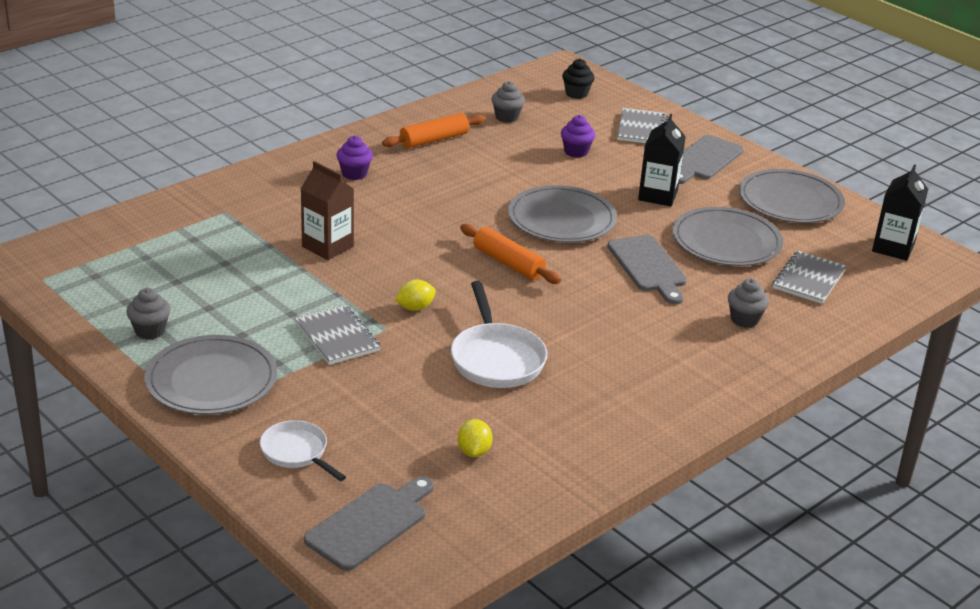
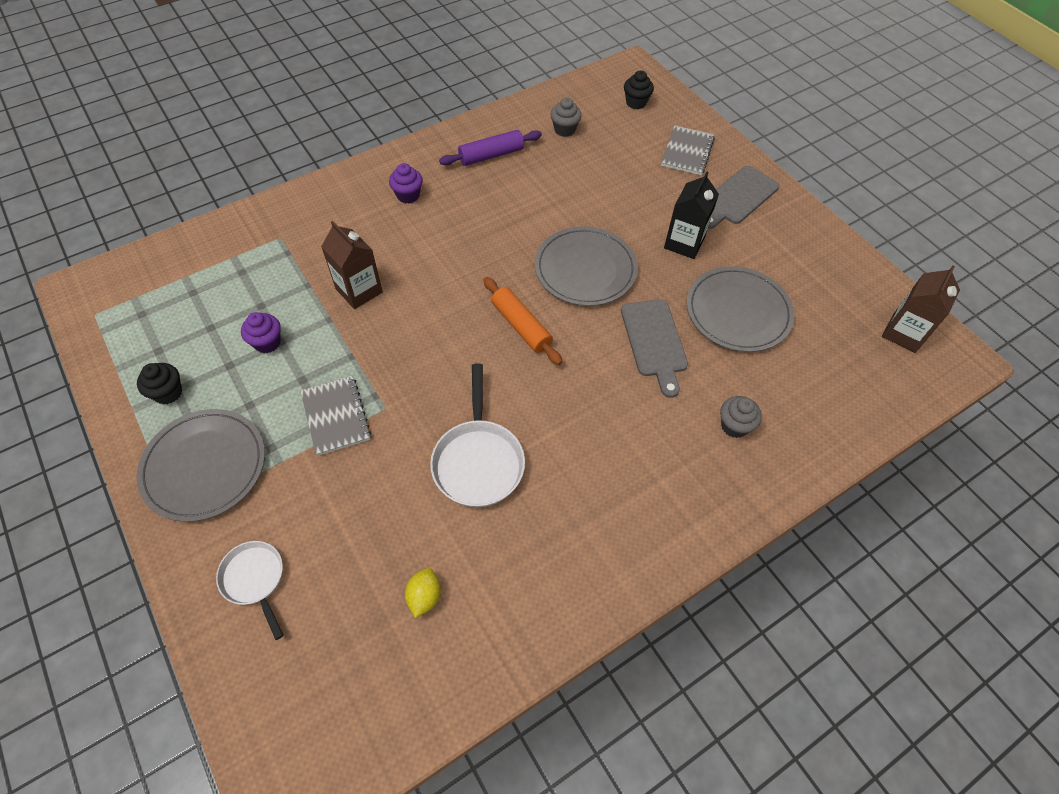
camera: 10 degrees right, 25 degrees up
(150, 331) = (168, 393): grey cupcake -> black cupcake
(370, 523) = (297, 695): grey cutting board -> none
(415, 308) = (418, 381): yellow lemon -> none
(434, 140) = (491, 155): orange rolling pin -> purple rolling pin
(576, 152) = (619, 179): purple cupcake -> purple cupcake (267, 342)
(790, 201) = (812, 259): grey plate -> none
(808, 279) = (810, 372): grey notebook -> none
(893, 248) = (903, 333): black carton -> brown carton

